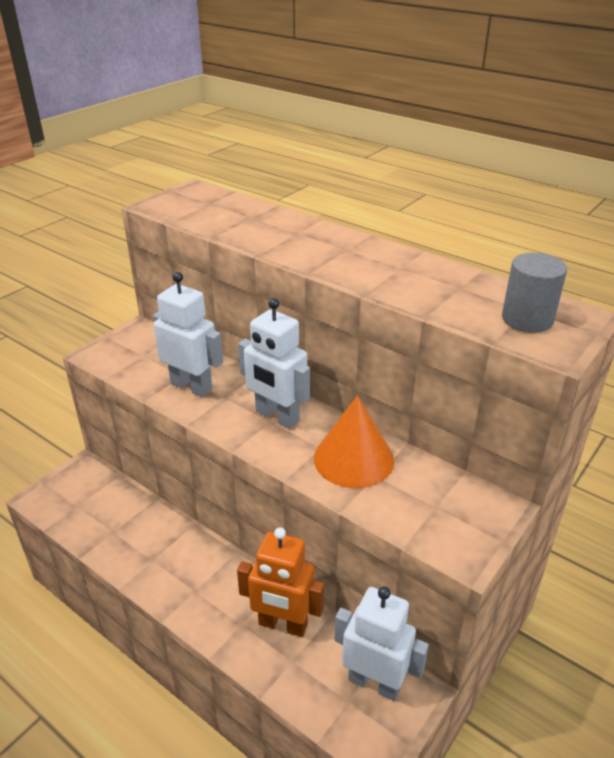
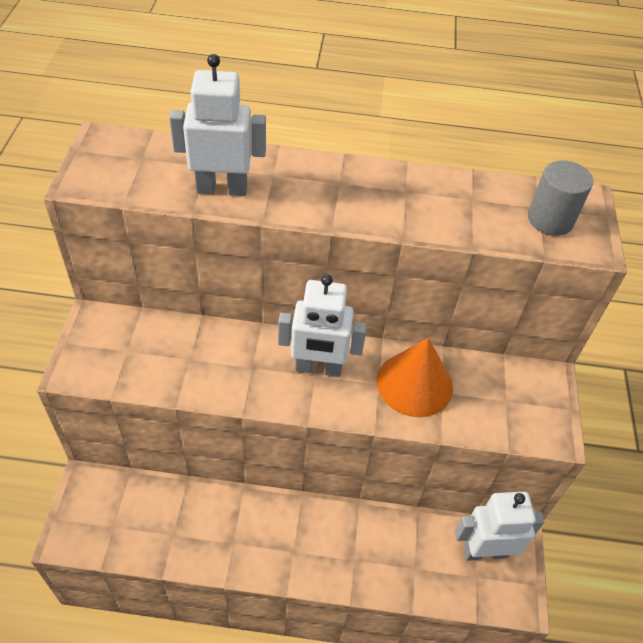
camera: 35 degrees left, 15 degrees up
(192, 386) = (211, 368): white robot -> white robot (222, 188)
(282, 625) = (387, 542): orange robot -> none

